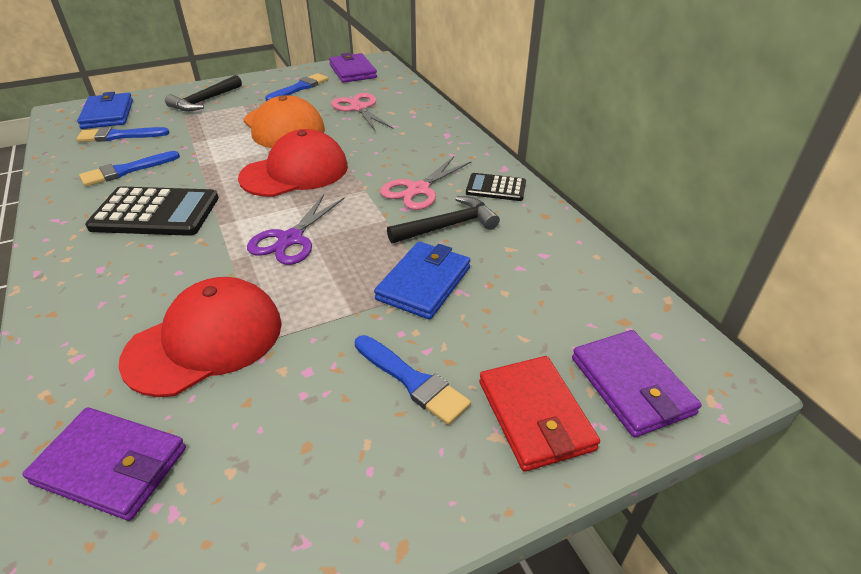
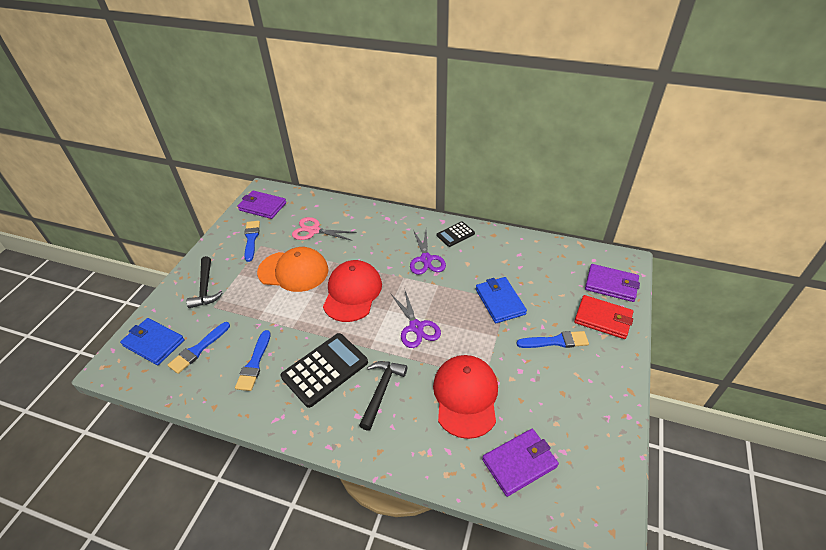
camera: 45 degrees left, 5 degrees up
(418, 190) = (426, 259): pink scissors -> purple scissors
(448, 226) = (467, 268): black hammer -> black hammer (381, 391)

